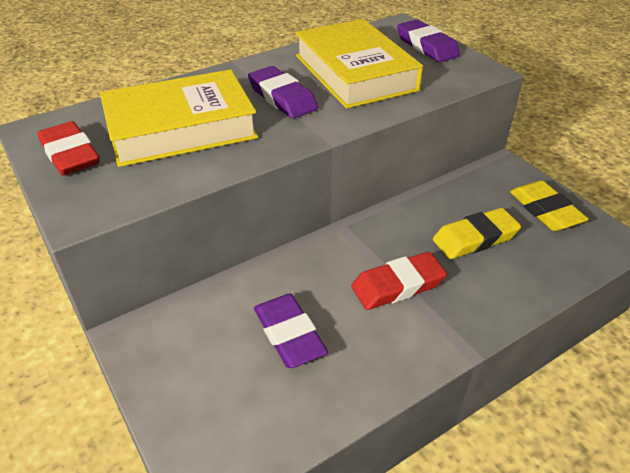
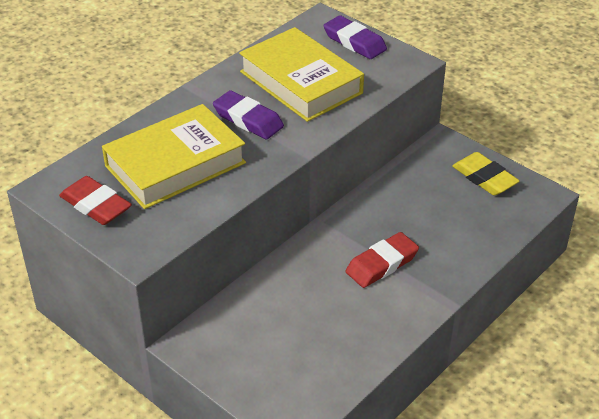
camera: 15 degrees left, 0 degrees up
(289, 334) = (310, 318): purple eraser -> none
(475, 238) = (433, 213): yellow eraser -> none

